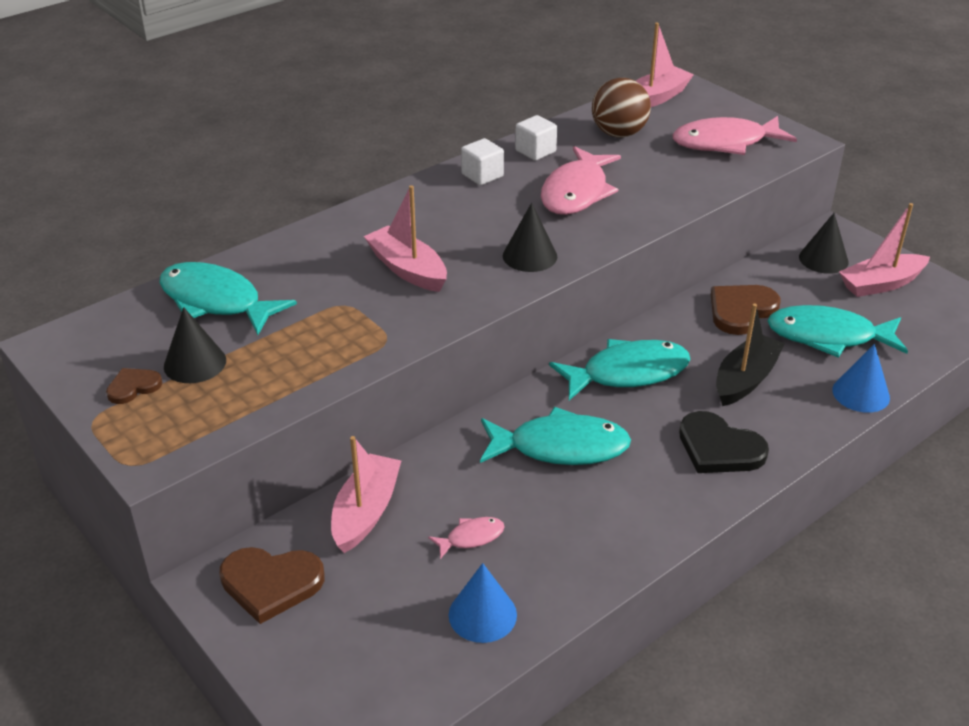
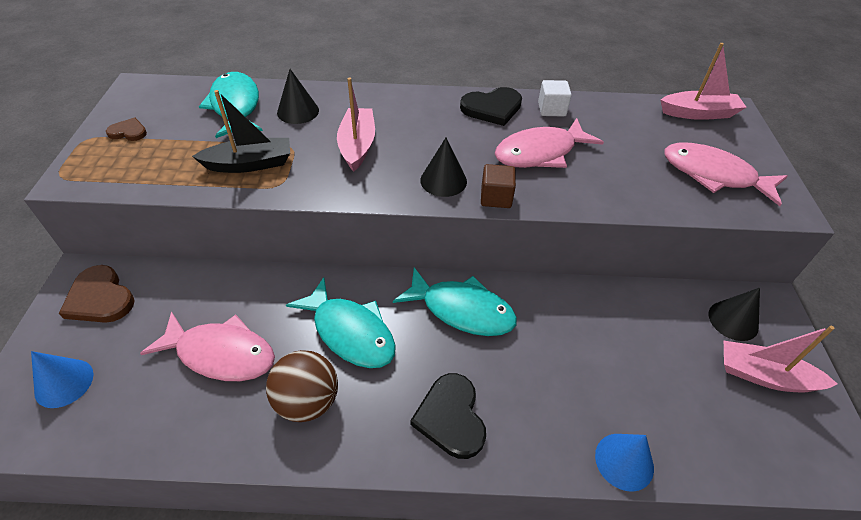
camera: 40 degrees right, 10 degrees up
(195, 363) = (172, 136): black cone -> black cone (298, 111)
(366, 512) = (196, 291): pink boat -> none
(471, 537) = (221, 354): pink fish -> pink fish, size x2.14
(482, 175) = (492, 108): white cube -> black heart
(482, 614) = (155, 413): blue cone -> blue cone (64, 383)
(591, 245) = (496, 197): none -> brown cube
(619, 134) = (631, 126): brown ball -> brown ball (307, 401)
(741, 311) = (607, 318): brown heart -> none
(745, 379) = (541, 376): black boat -> black boat (250, 164)
(828, 336) = (656, 389): turquoise fish -> none

